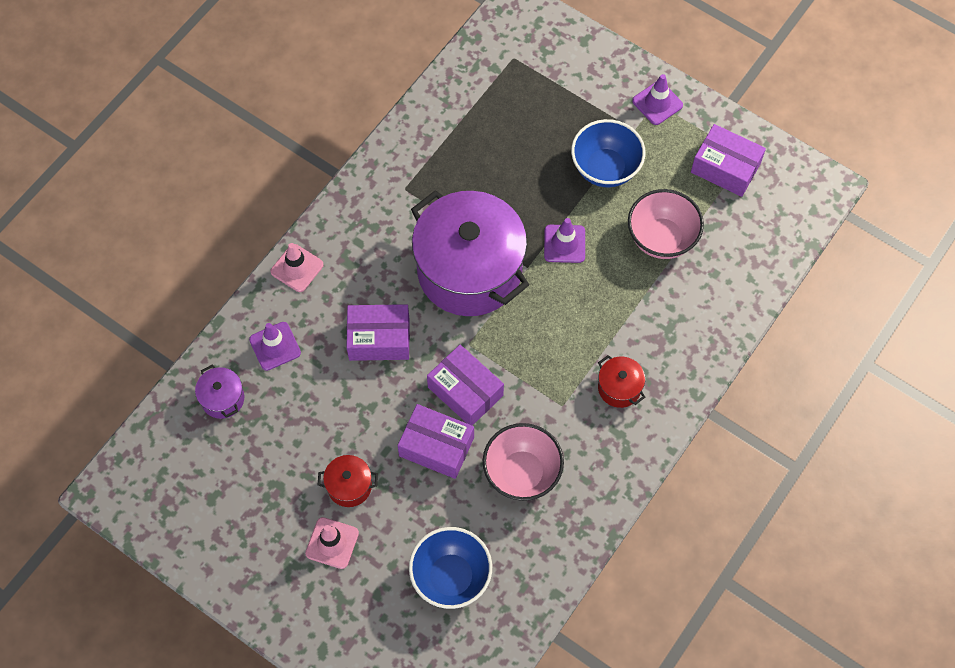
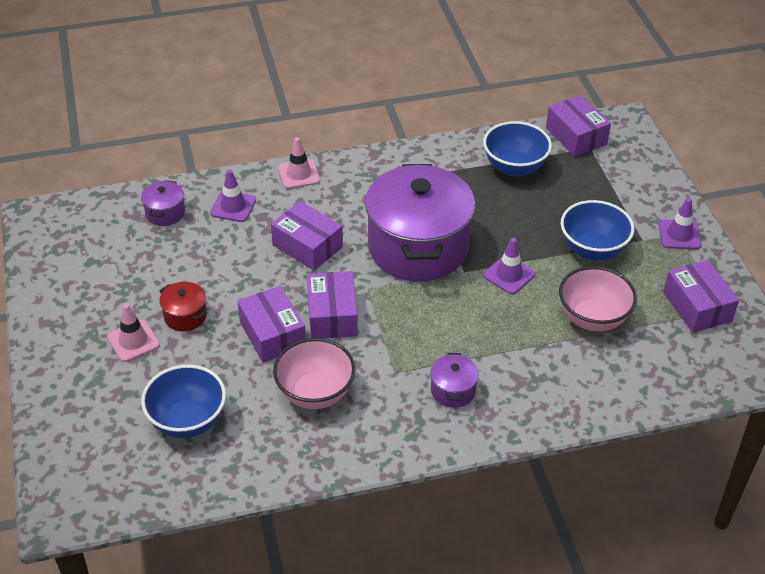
camera: 40 degrees right, 20 degrees down
(471, 125) = (514, 167): none -> blue bowl
(491, 52) = (576, 136): none -> purple box
(619, 388) = (453, 390): red pot -> purple pot

